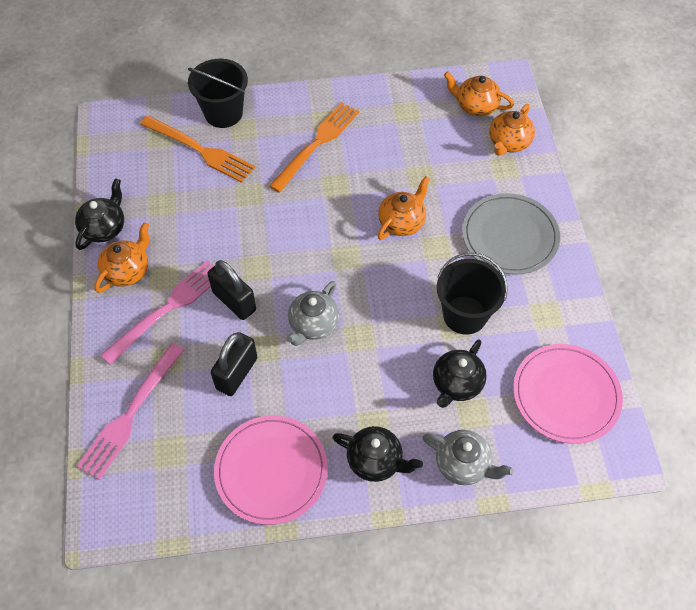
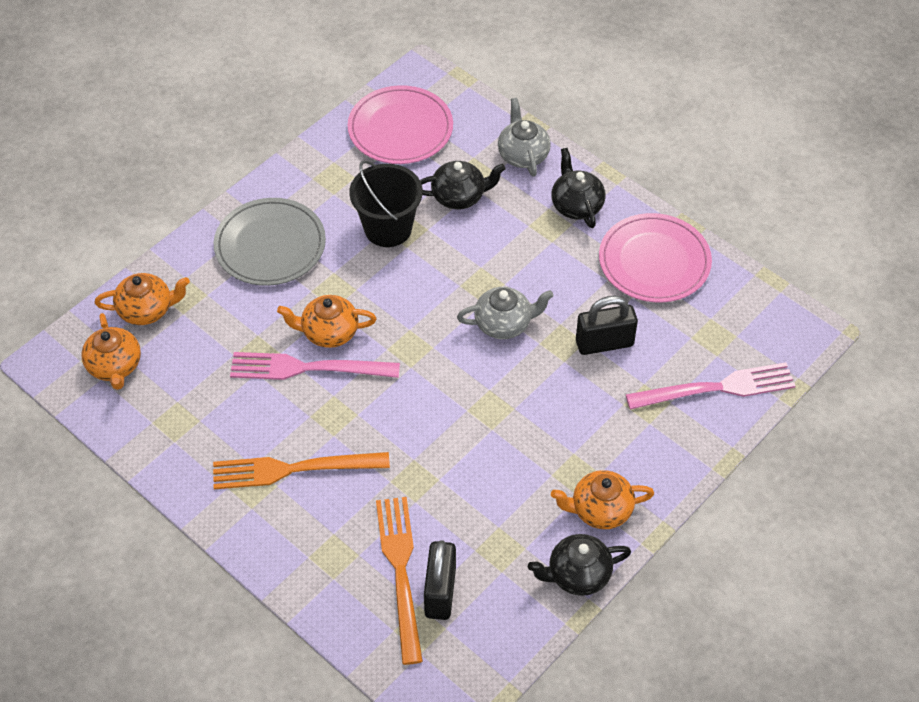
camera: 130 degrees left, 5 degrees down
(168, 307) = (600, 443): pink fork -> pink fork (306, 368)
(223, 113) = (328, 593): black bucket -> none
(234, 301) = (542, 398): black padlock -> black padlock (440, 592)

